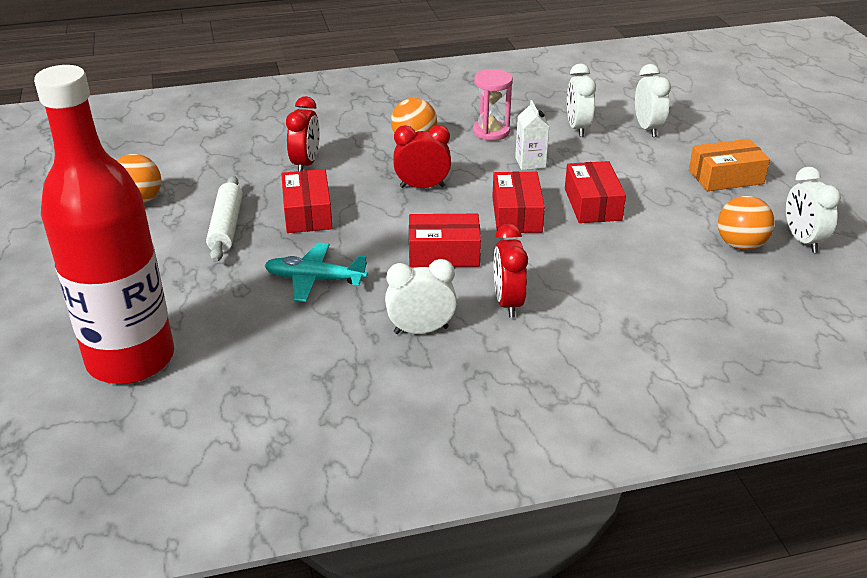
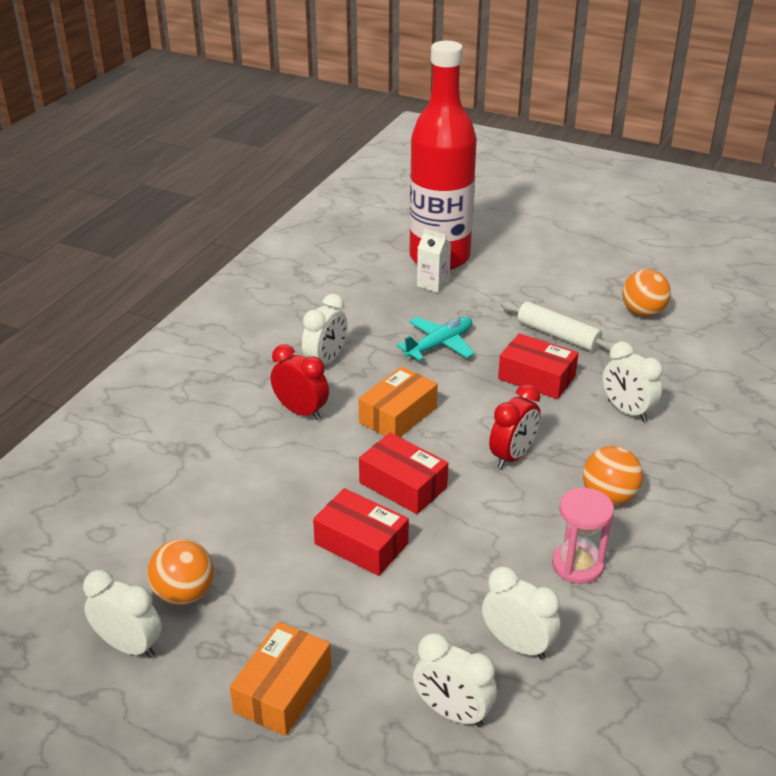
camera: 130 degrees right, 0 degrees up
(306, 164) = (627, 411): red clock -> white clock
(444, 253) = (398, 415): red box -> orange box
(530, 162) = (481, 552): white carton -> white carton (433, 284)

